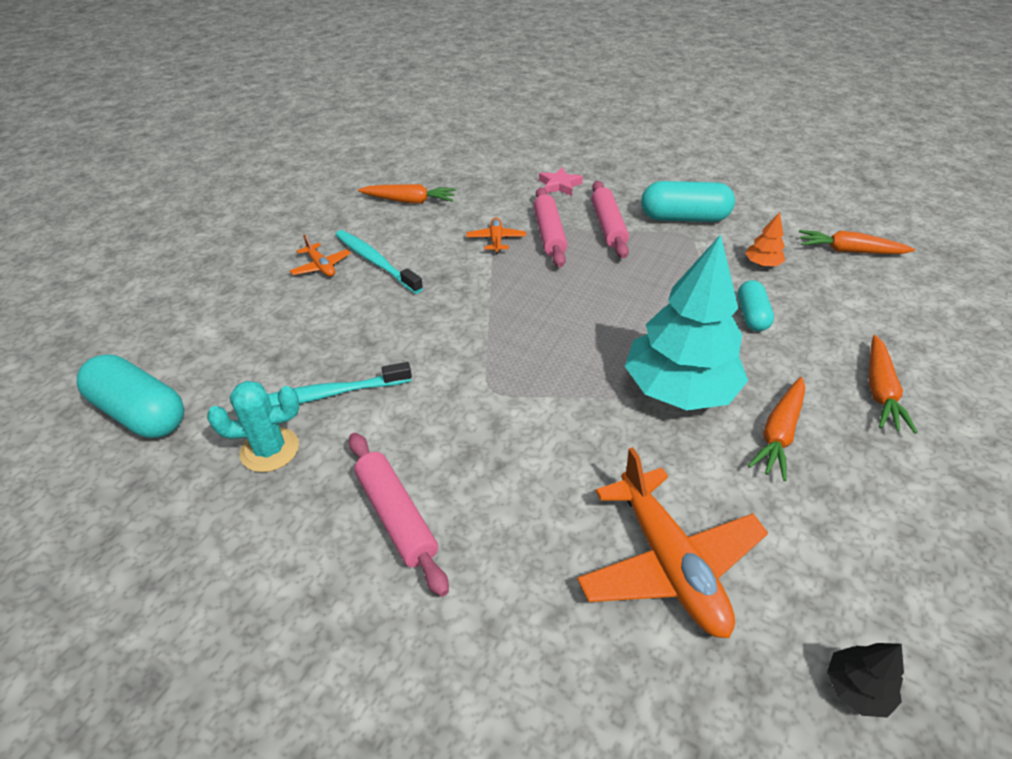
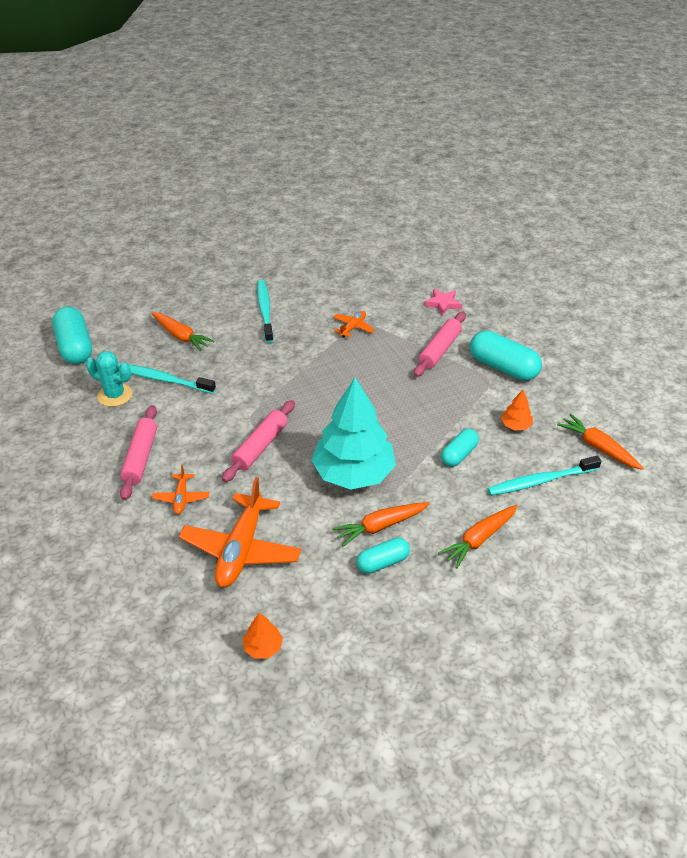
camera: 35 degrees right, 0 degrees up
(321, 266) = (231, 300): orange plane -> orange plane (181, 498)
(409, 201) = (328, 275): orange carrot -> orange carrot (181, 336)
(549, 234) = (392, 338): pink rolling pin -> pink rolling pin (260, 446)
(833, 474) = (382, 562): none -> turquoise capsule
(849, 304) = (540, 481): none -> turquoise toothbrush
(856, 688) = (263, 647): black tree -> orange tree

